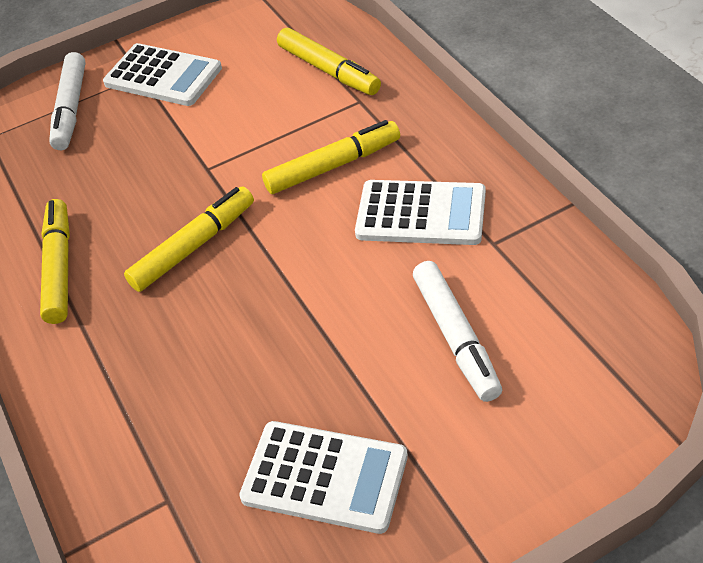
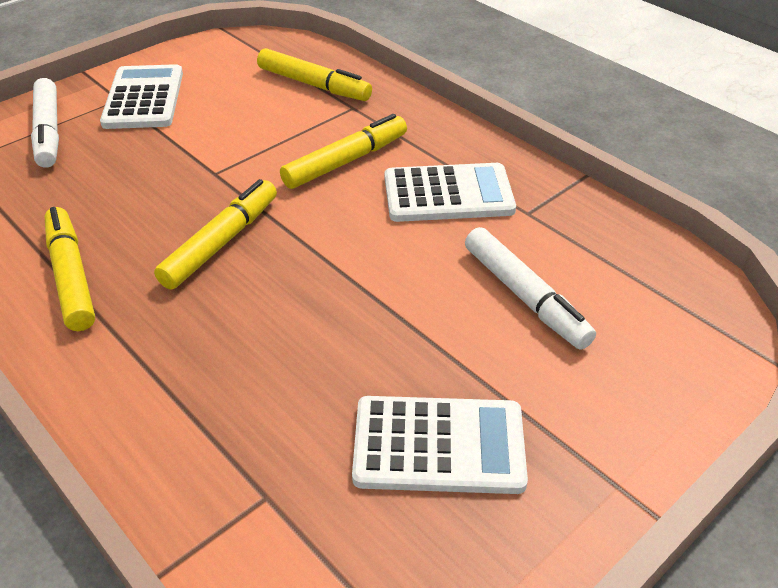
camera: 20 degrees left, 5 degrees down
(163, 76) = (143, 98): white calculator -> white calculator turned 105 degrees counterclockwise

